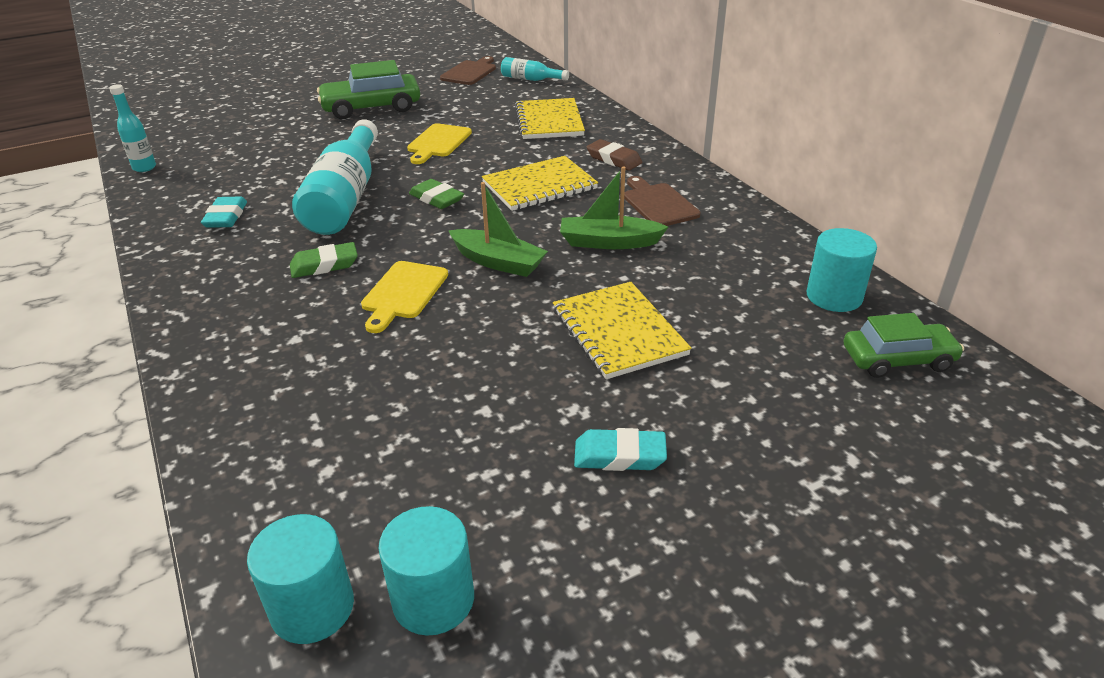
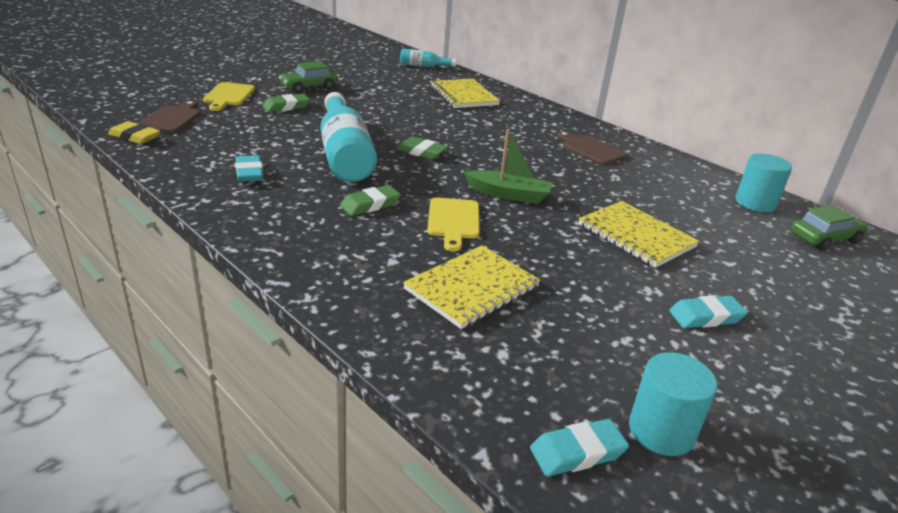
camera: 20 degrees left, 5 degrees down
(144, 168) = (135, 137): turquoise bottle -> yellow eraser
(312, 608) = (577, 452): turquoise cylinder -> turquoise eraser
(327, 133) = (286, 107): none -> green eraser
(371, 108) = (309, 87): green car -> green car, size x0.66
(438, 142) = (388, 112): yellow cutting board -> yellow cutting board (228, 96)
(470, 72) = (370, 61): brown cutting board -> brown cutting board (171, 118)
(539, 186) = (494, 140): yellow notebook -> yellow notebook (472, 288)
(608, 242) = (578, 177): green boat -> none
(614, 159) = (534, 121): brown eraser -> none

